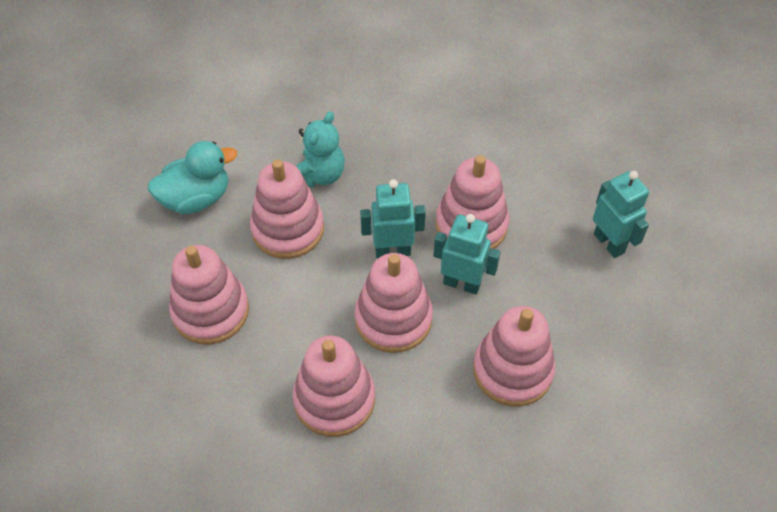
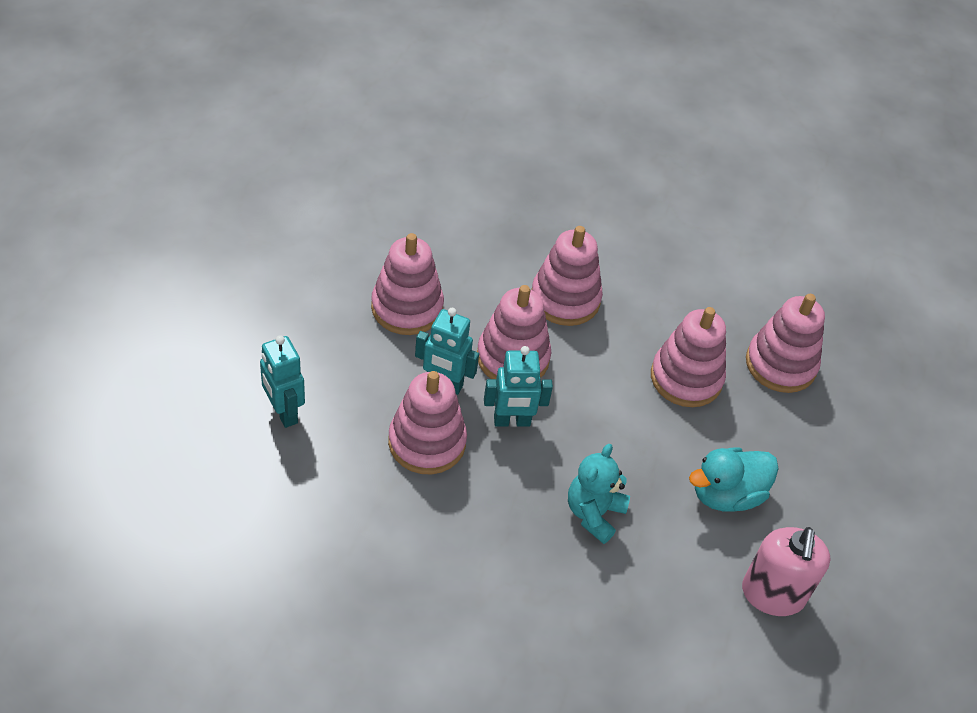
camera: 175 degrees right, 5 degrees down
(176, 125) = (773, 594): none -> pink soap dispenser
(288, 229) = (622, 452): pink stacking toy -> pink stacking toy (780, 364)

